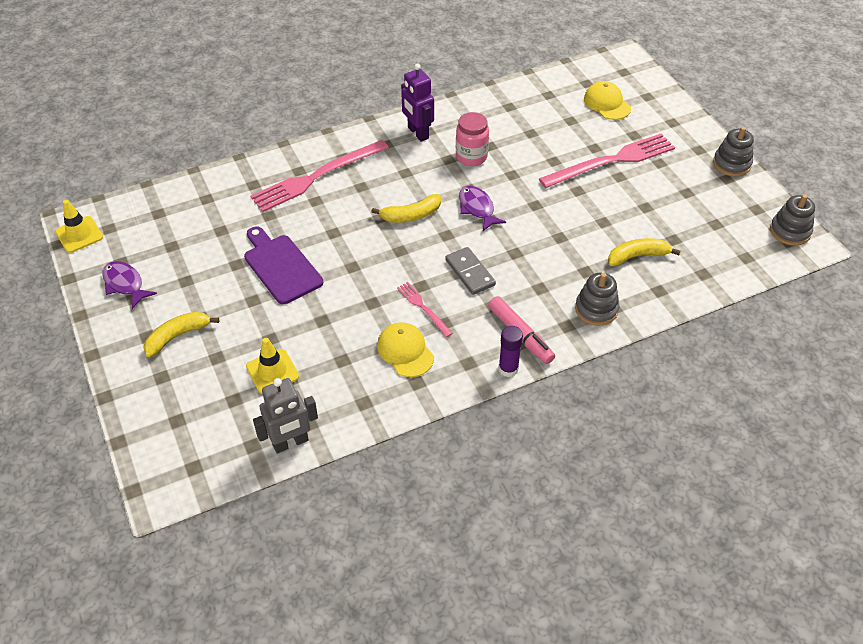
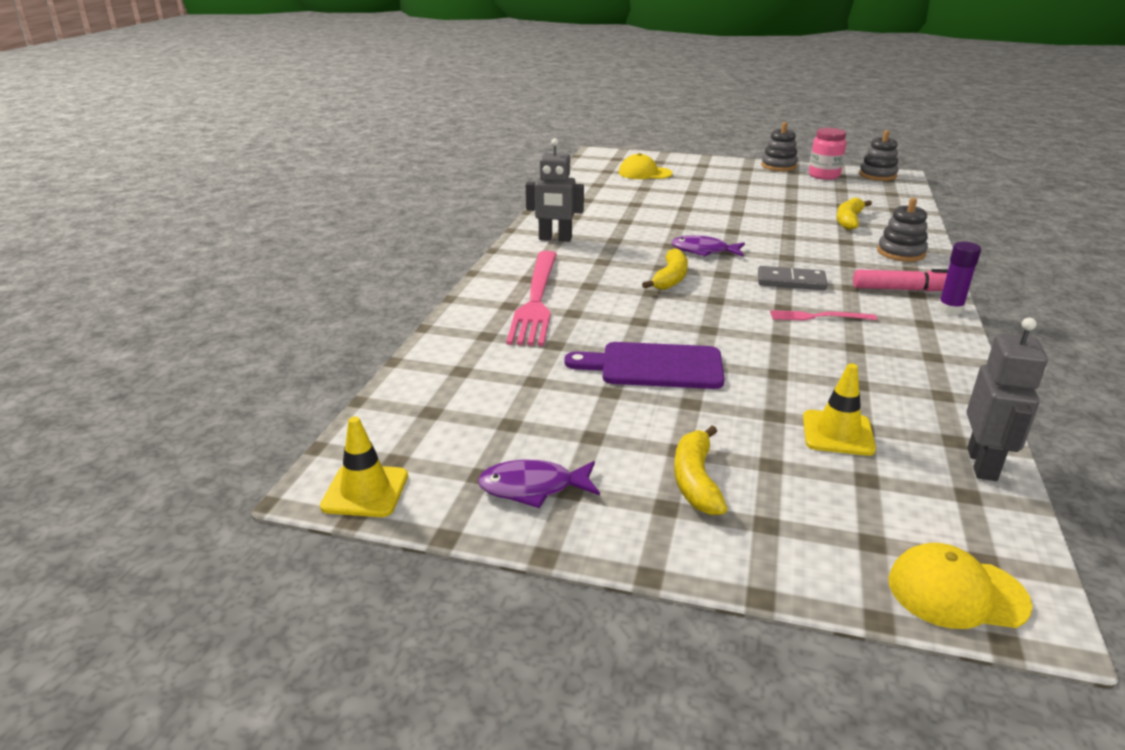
camera: 50 degrees left, 20 degrees down
(405, 351) = (877, 346): yellow cap -> yellow cap (956, 592)
(417, 133) = (555, 239): purple robot -> grey robot
(471, 157) = (628, 231): pink jar -> pink jar (824, 176)
(611, 161) = (717, 193): pink fork -> none

